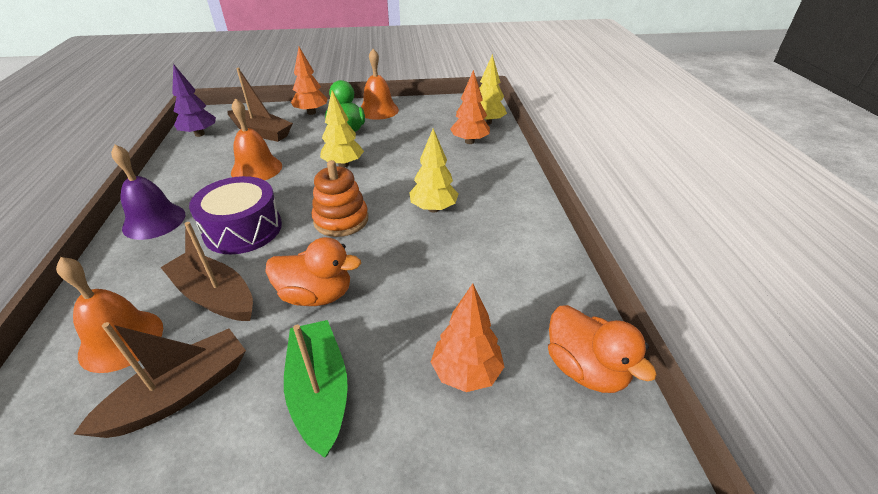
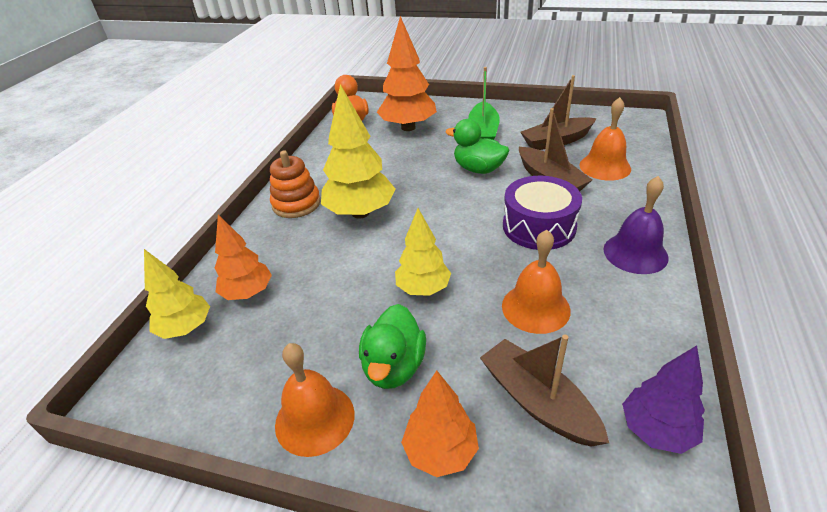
camera: 155 degrees left, 0 degrees up
(316, 295) = (478, 169): orange duck -> green duck
(341, 220) = (447, 218): orange stacking toy -> orange stacking toy (296, 204)
(433, 208) = (360, 213): yellow tree -> yellow tree, size x1.59
(466, 373) = (408, 127): orange tree -> orange tree, size x1.59

